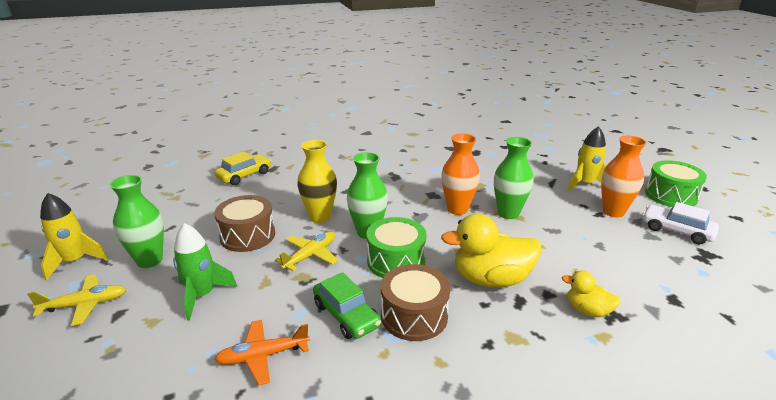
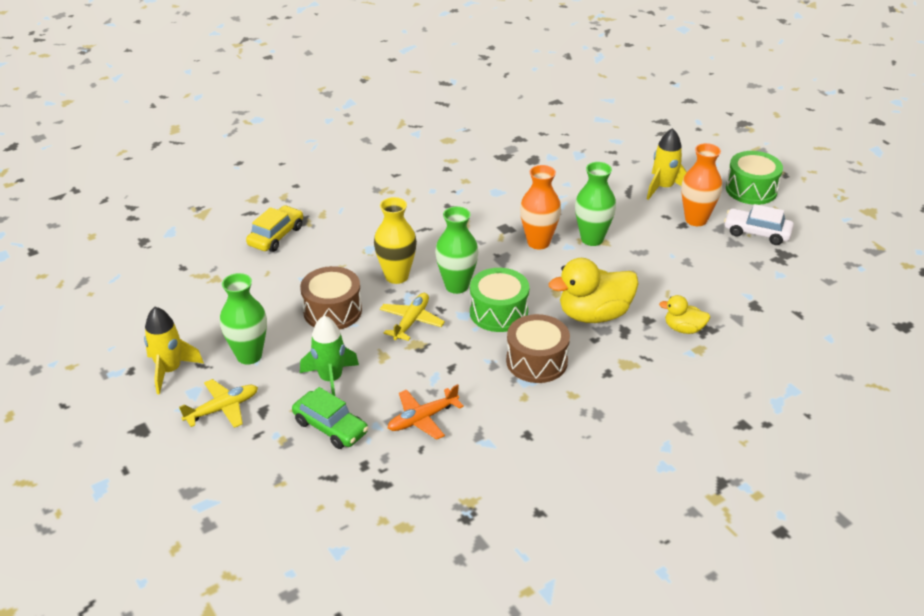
camera: 15 degrees left, 10 degrees up
(346, 315) = (476, 372): green car -> green car (330, 427)

